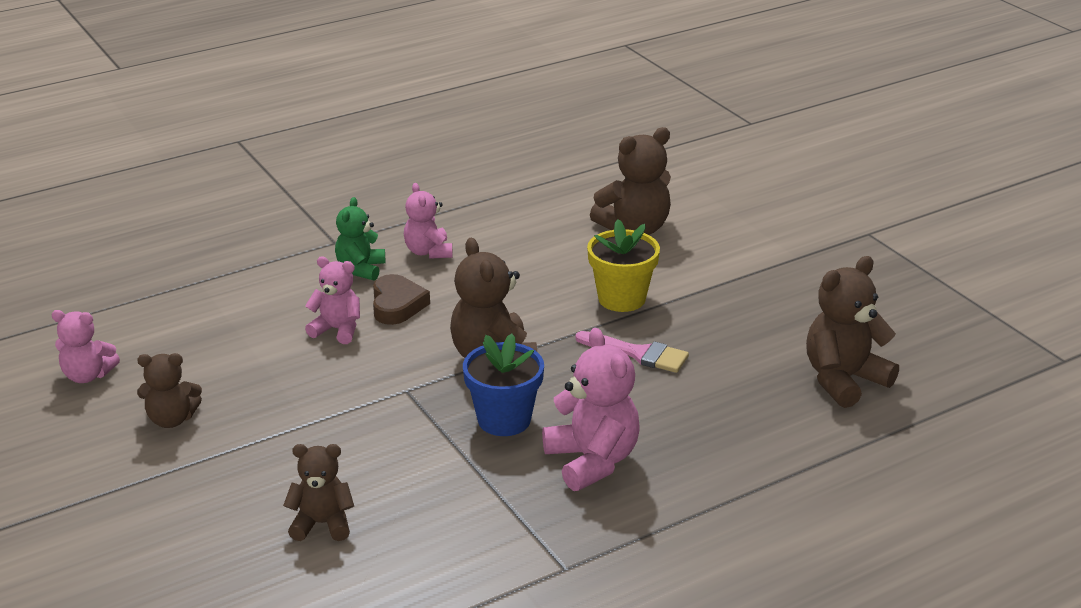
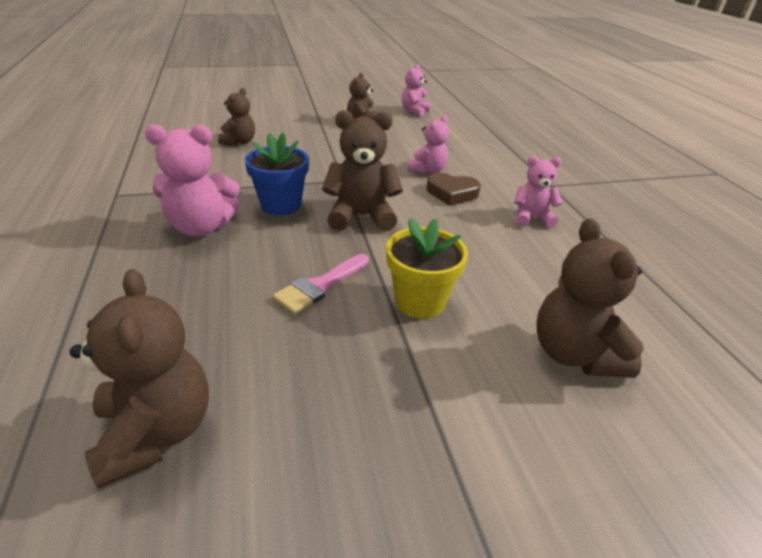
camera: 105 degrees right, 5 degrees up
(361, 269) = (508, 188): green teddy bear -> none

